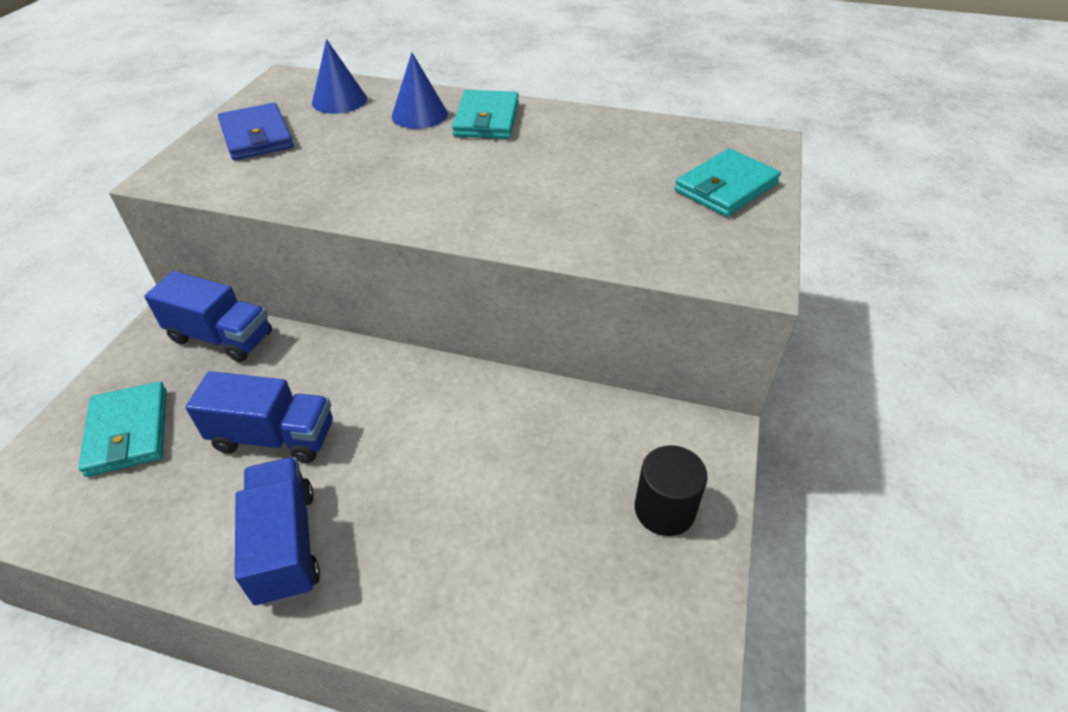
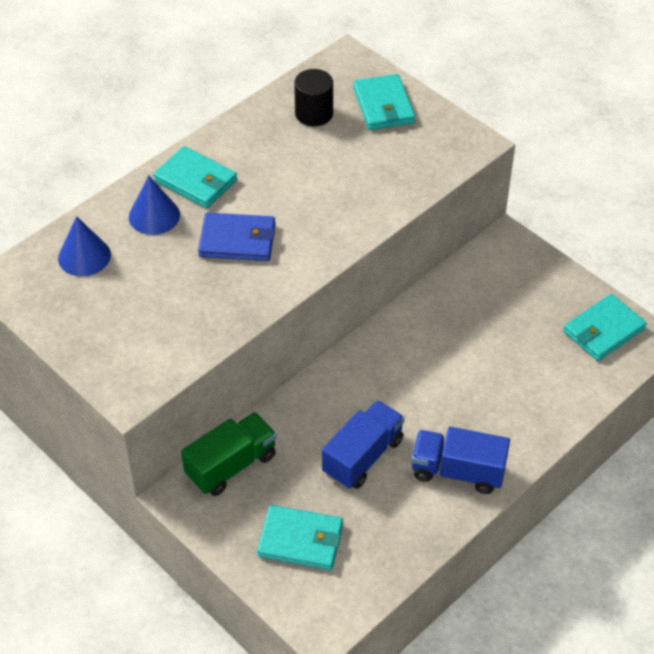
camera: 60 degrees left, 5 degrees up
(221, 337) = (231, 465): blue truck -> green truck
(257, 136) = (106, 324): blue wallet -> blue wallet (237, 240)
(651, 626) = (603, 330): none -> turquoise wallet
(664, 509) = (541, 289): black cylinder -> black cylinder (314, 113)

